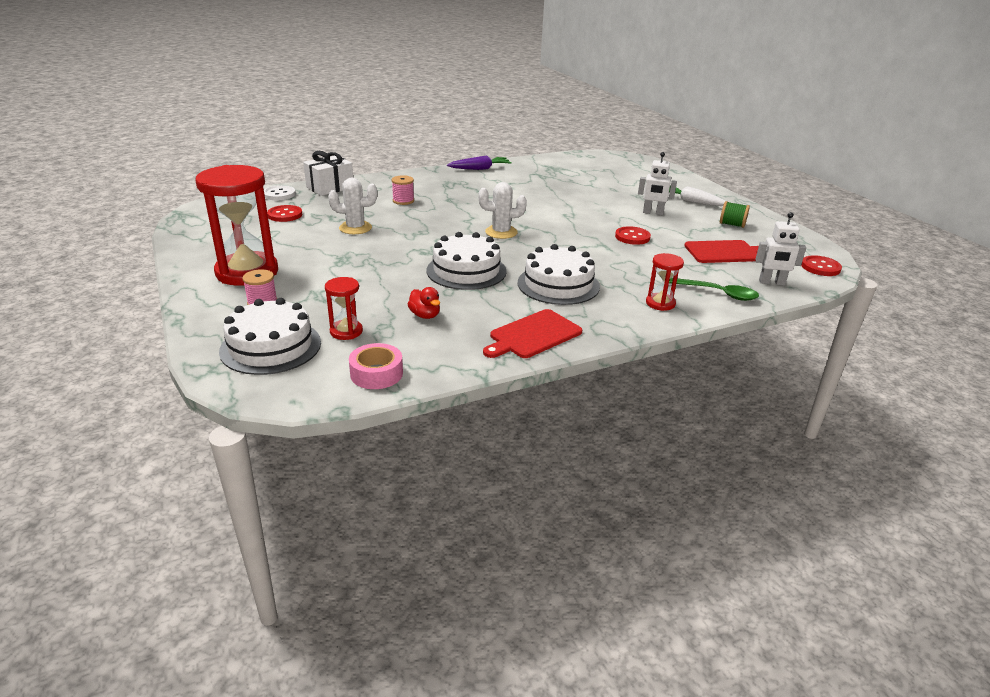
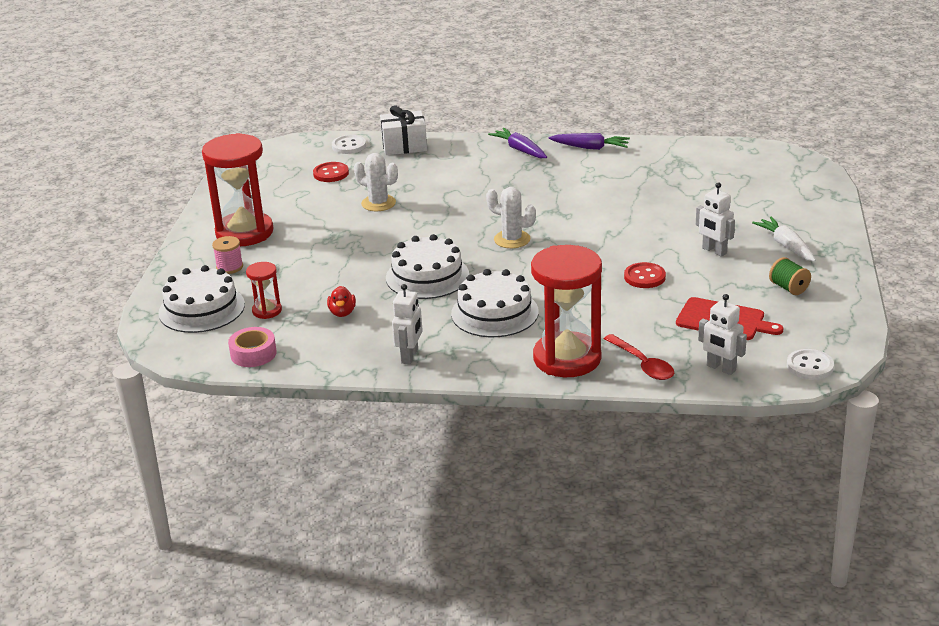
camera: 35 degrees right, 0 degrees up
(403, 201) = (458, 178): pink spool -> none
(429, 177) = (520, 150): none -> purple carrot
(533, 335) = (410, 356): red cutting board -> white robot
(660, 303) = (567, 358): red hourglass -> red hourglass, size x2.14
(718, 293) = (642, 364): green spoon -> red spoon
(820, 267) = (809, 366): red button -> white button

